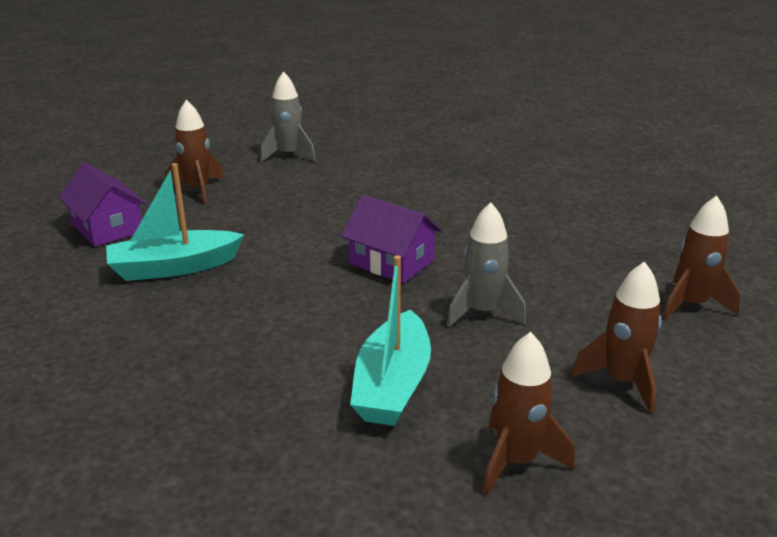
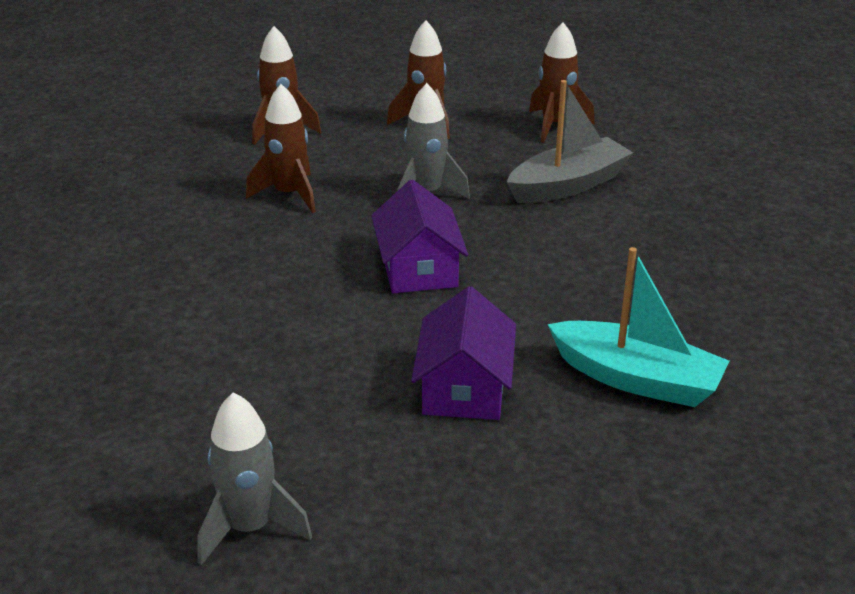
camera: 135 degrees left, 5 degrees up
(107, 228) = (672, 502): purple house -> purple house (464, 387)
(198, 190) = (479, 519): brown rocket -> brown rocket (289, 194)
(392, 385) = (568, 185): turquoise boat -> grey boat

